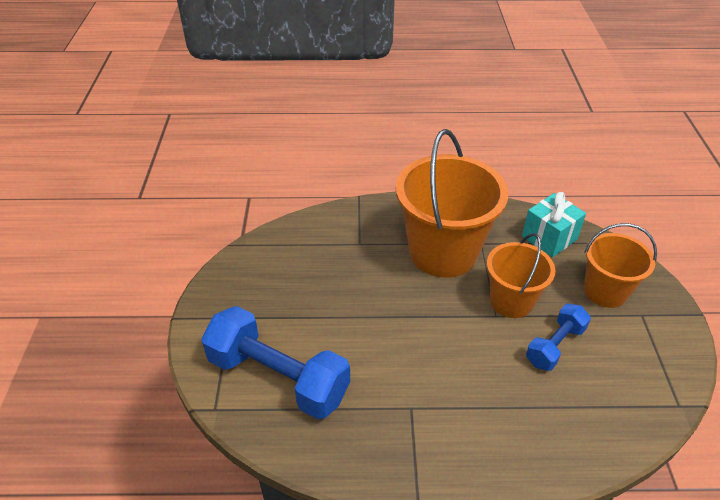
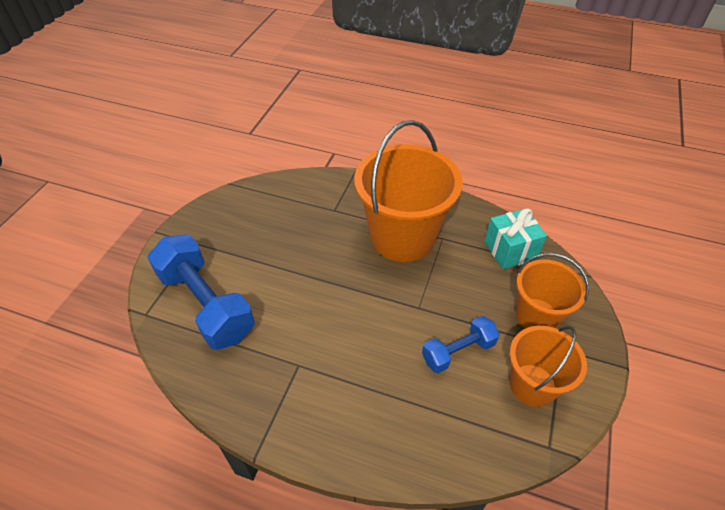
camera: 20 degrees right, 5 degrees up
(511, 301) = (440, 299): orange bucket -> orange bucket (532, 385)

